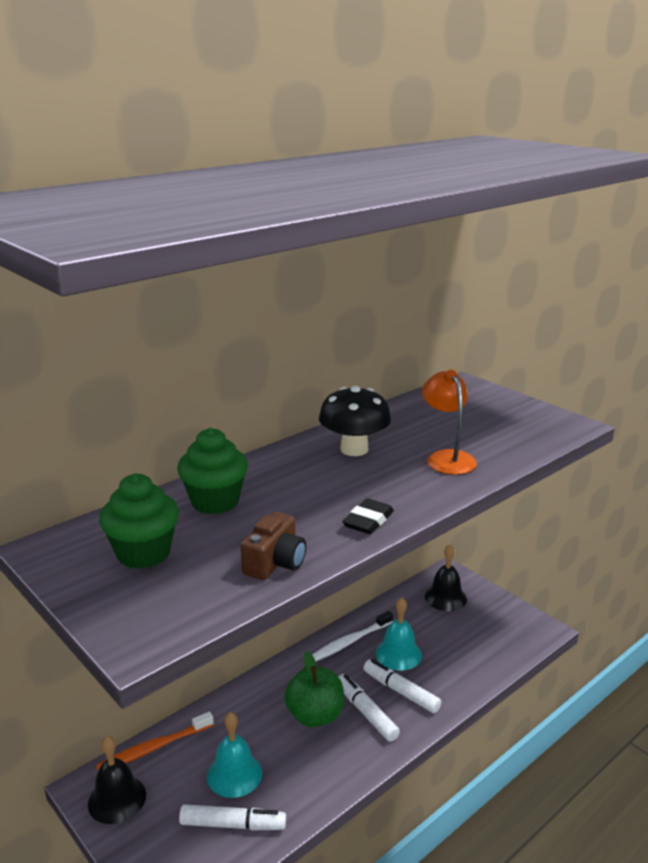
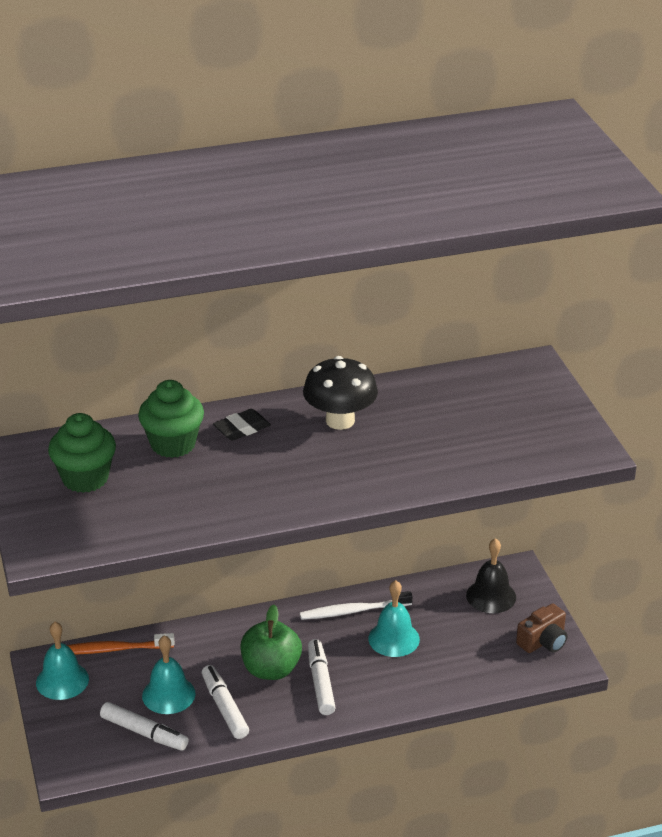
camera: 25 degrees right, 10 degrees up
(117, 799) = (62, 680): black bell -> turquoise bell
(275, 563) = (179, 517): brown camera -> brown camera (543, 641)
(368, 521) = (286, 501): black eraser -> black eraser (242, 428)
(400, 691) = (368, 675): white marker -> white marker (224, 707)
(447, 458) = (420, 455): orange lamp -> none

